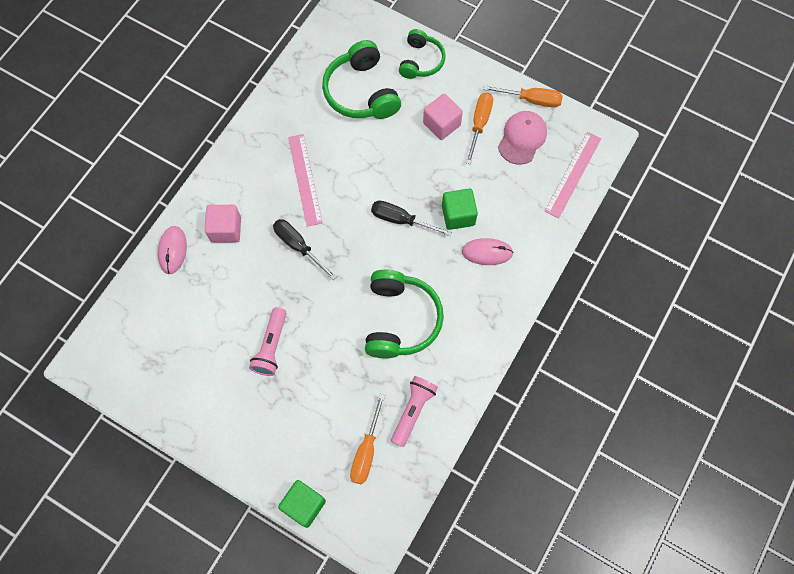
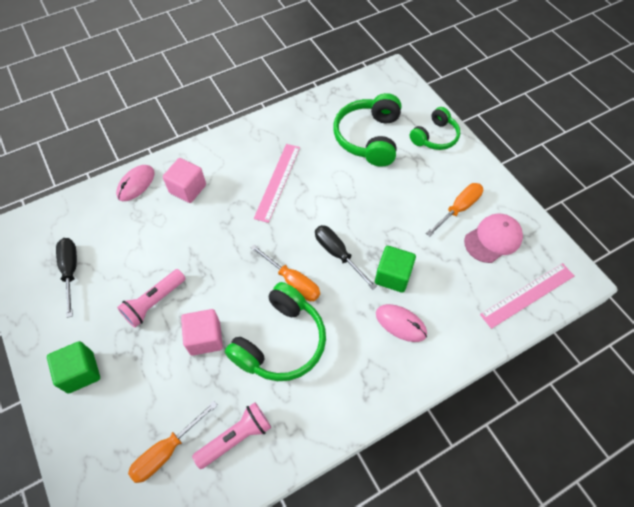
camera: 30 degrees right, 10 degrees down
(298, 246) = (235, 231): black screwdriver -> black screwdriver (71, 271)
(304, 505) = (74, 469): green cube -> green cube (81, 372)
(441, 124) = (423, 193): pink cube -> pink cube (205, 338)
(531, 100) = (520, 211): orange screwdriver -> orange screwdriver (292, 281)

